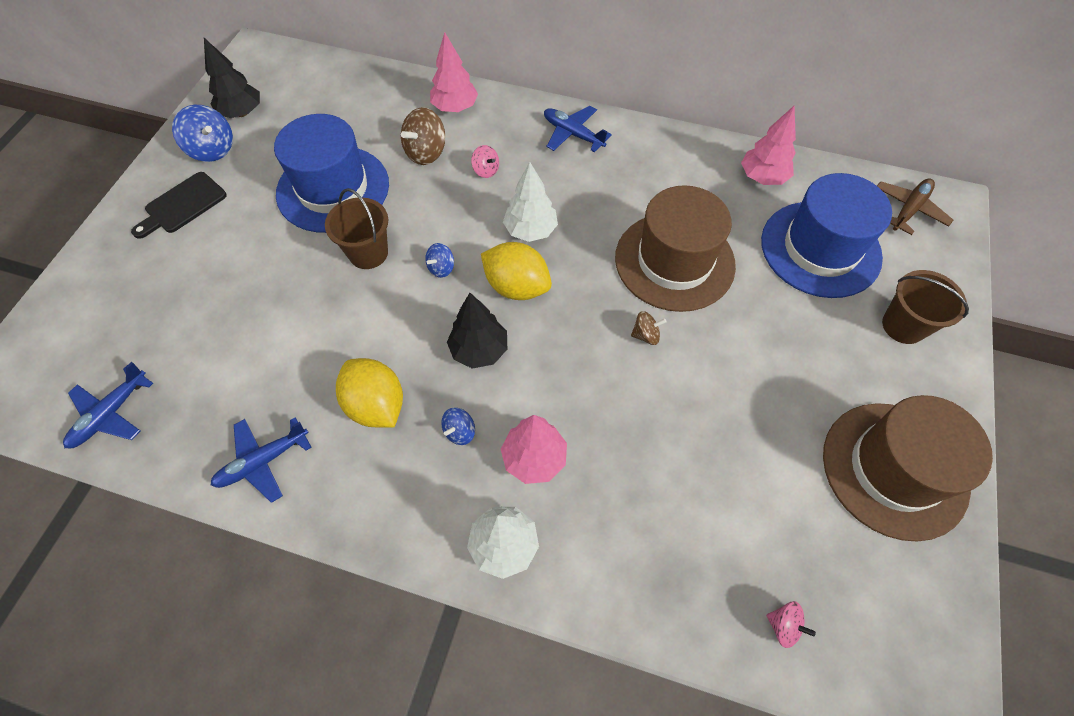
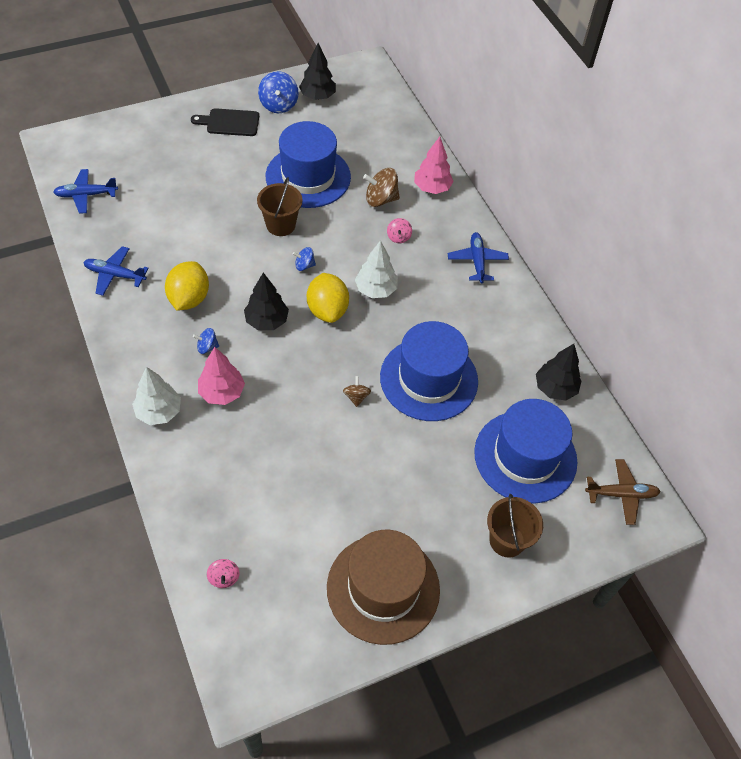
camera: 45 degrees right, 5 degrees down
(646, 335) = (356, 397): brown spinning top -> brown spinning top turned 135 degrees counterclockwise
(674, 261) = (429, 379): brown hat -> blue hat
(762, 177) = (555, 388): pink tree -> black tree

